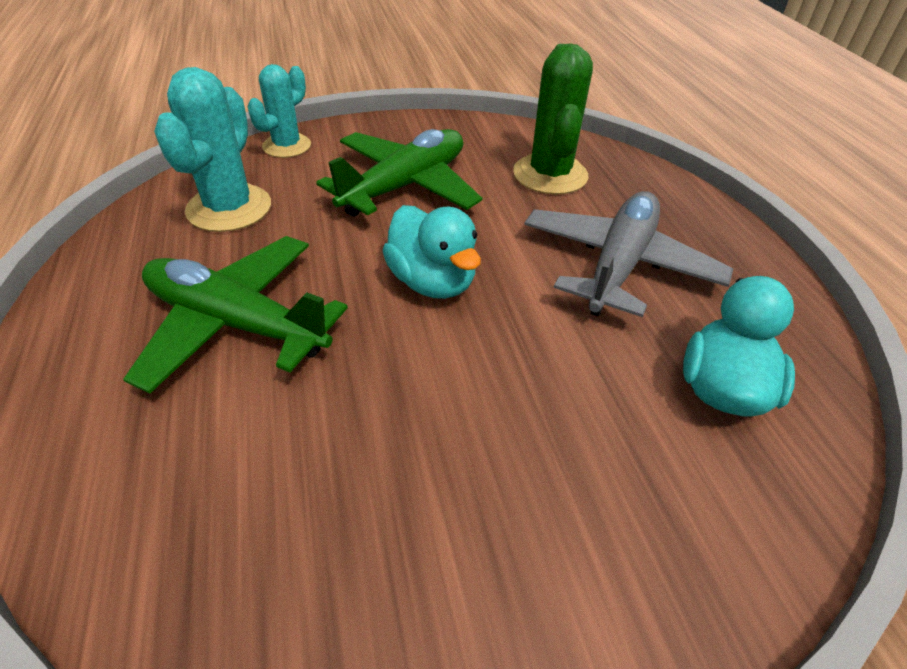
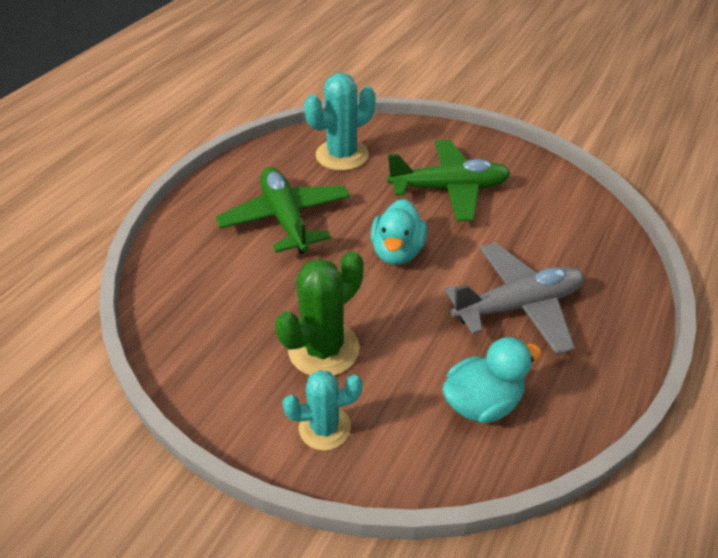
camera: 45 degrees right, 0 degrees up
(287, 146) = (410, 130): turquoise cactus -> turquoise cactus (324, 427)
(550, 175) = (553, 228): green cactus -> green cactus (323, 349)

